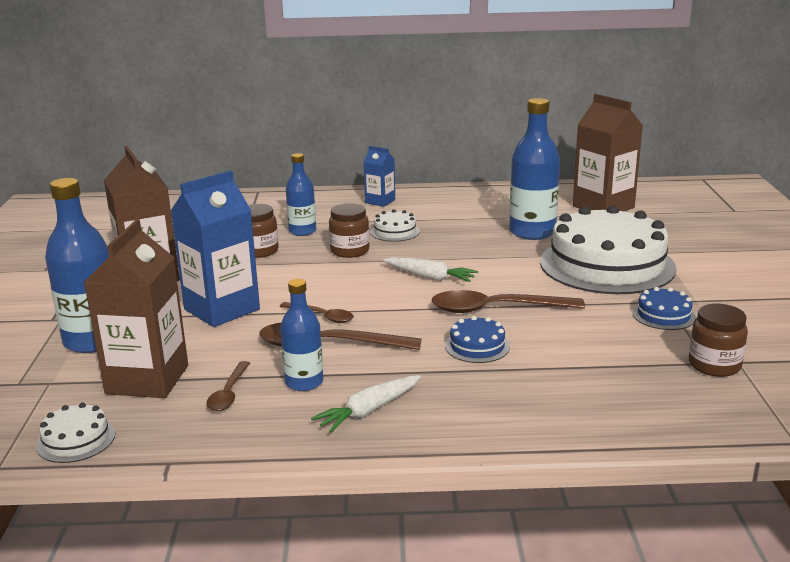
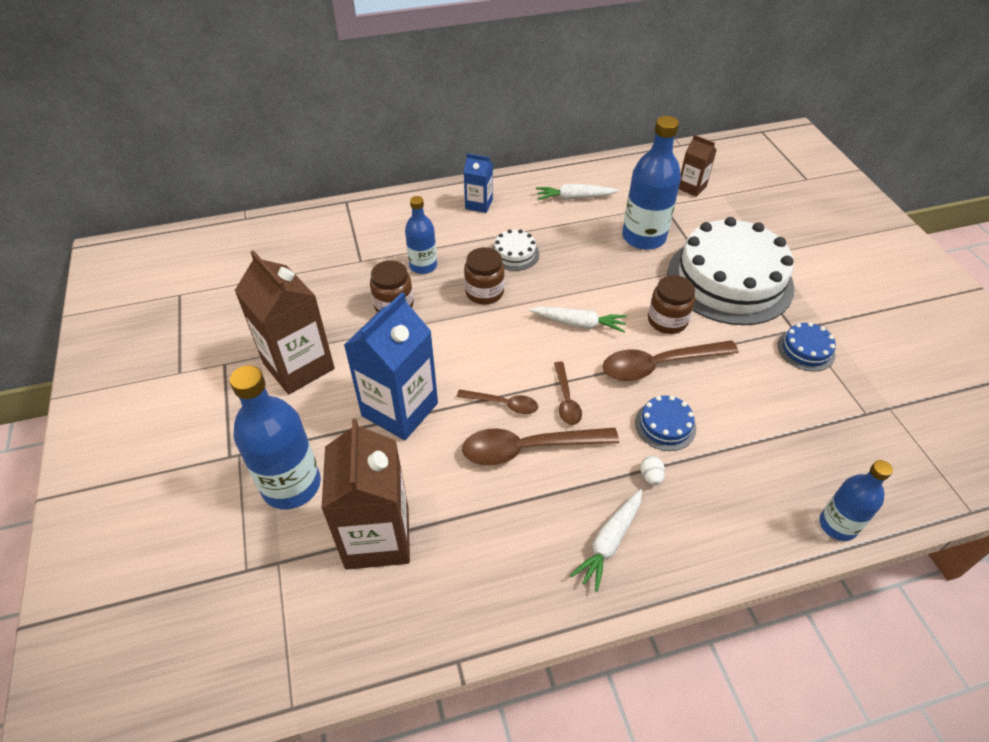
camera: 15 degrees left, 25 degrees up
(76, 439) = (350, 647): white cake -> none
(228, 393) = (467, 543): brown spoon -> brown spoon (566, 400)
(304, 382) = (531, 511): blue bottle -> blue bottle (837, 525)
(440, 375) = (650, 476): none -> white egg
(476, 204) = (574, 198): none -> white carrot
(603, 207) = (691, 187): brown carton -> brown carton, size x0.52
(714, 365) = (873, 416): brown jar -> brown jar (667, 321)

